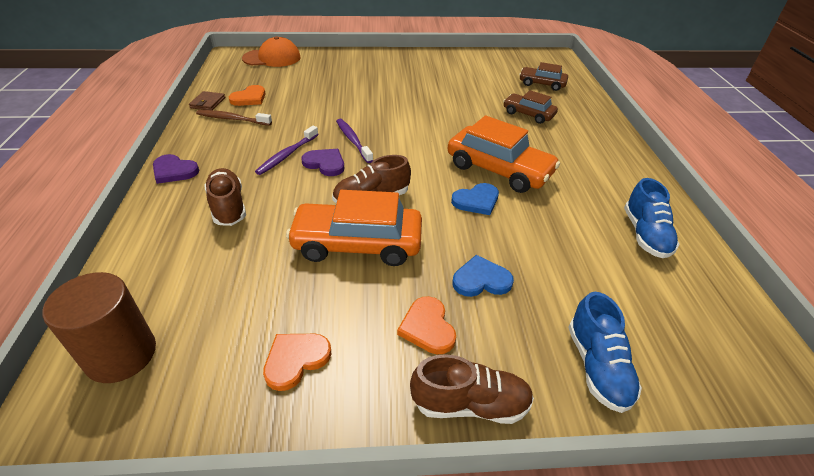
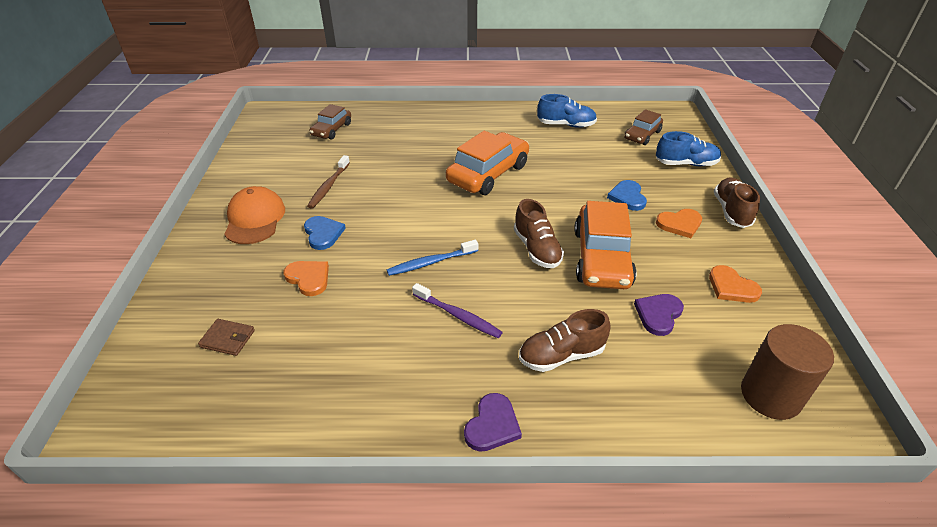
camera: 85 degrees left, 0 degrees up
(208, 103) = (298, 426): brown wallet -> brown wallet (227, 339)
(232, 119) = (359, 384): brown toothbrush -> brown toothbrush (329, 186)
(249, 98) = (296, 373): orange heart -> orange heart (308, 278)
(272, 58) = (148, 362): orange cap -> orange cap (255, 219)
(325, 163) = (477, 283): purple heart -> purple heart (658, 314)
(353, 140) = (431, 262): purple toothbrush -> blue toothbrush
(476, 201) = (534, 190): blue heart -> blue heart (323, 234)
(528, 114) = (393, 146): brown car -> brown car (642, 135)

